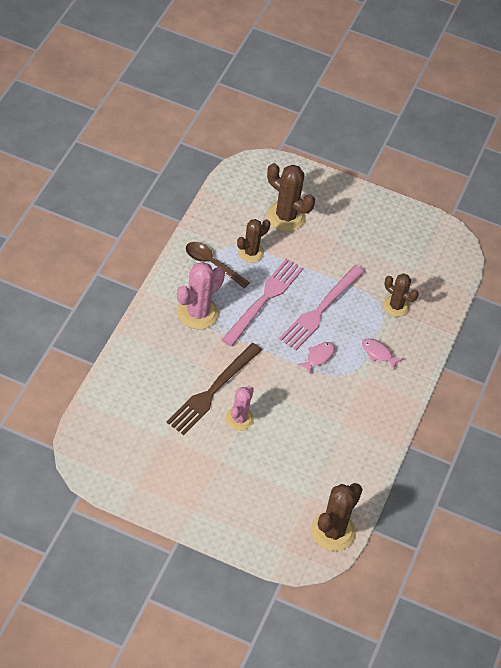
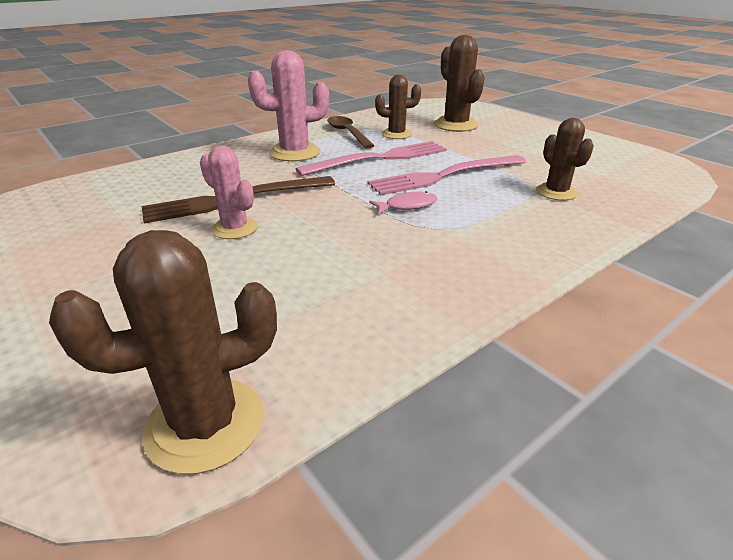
camera: 35 degrees right, 20 degrees down
(239, 419) = (234, 228): pink cactus -> pink cactus turned 75 degrees clockwise
(378, 353) = (502, 221): pink fish -> none

